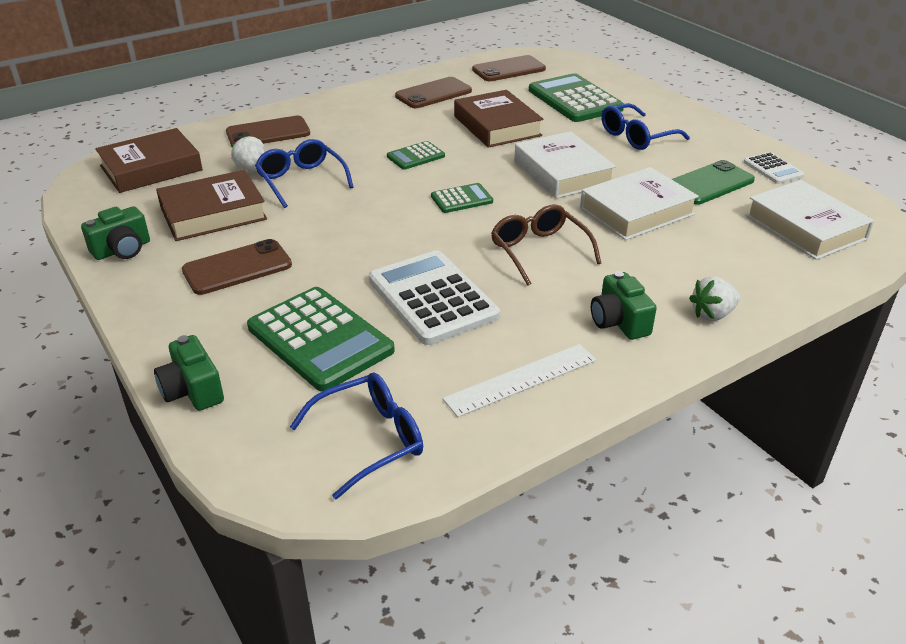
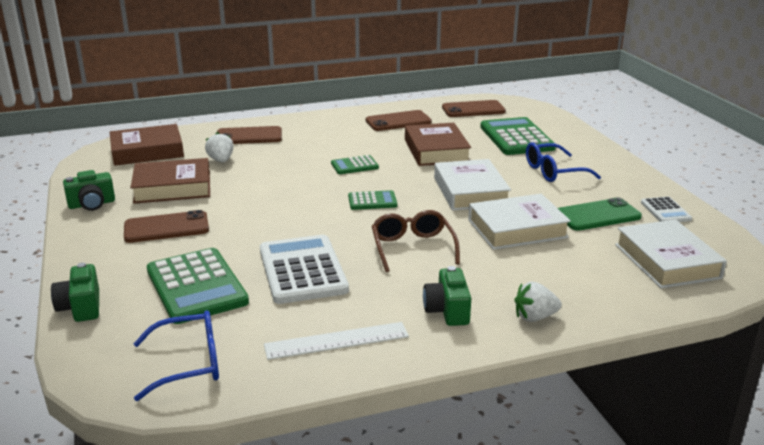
camera: 15 degrees right, 10 degrees down
(301, 180) = (253, 172): blue glasses -> none

